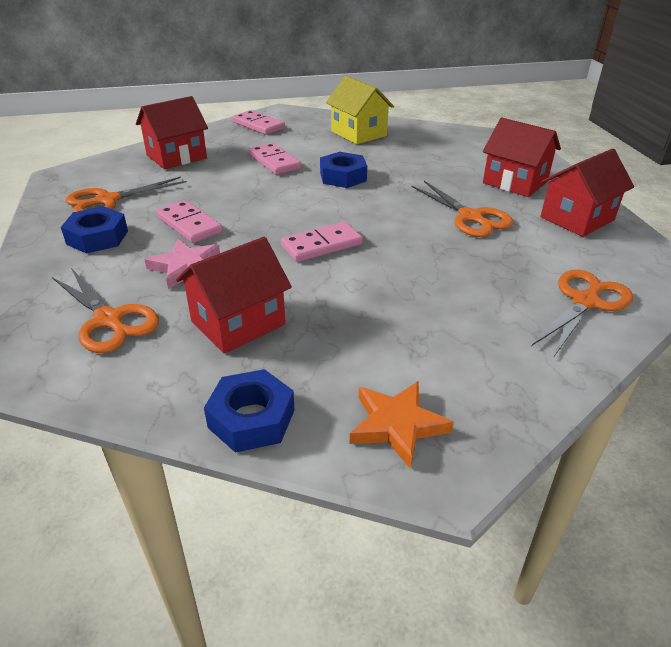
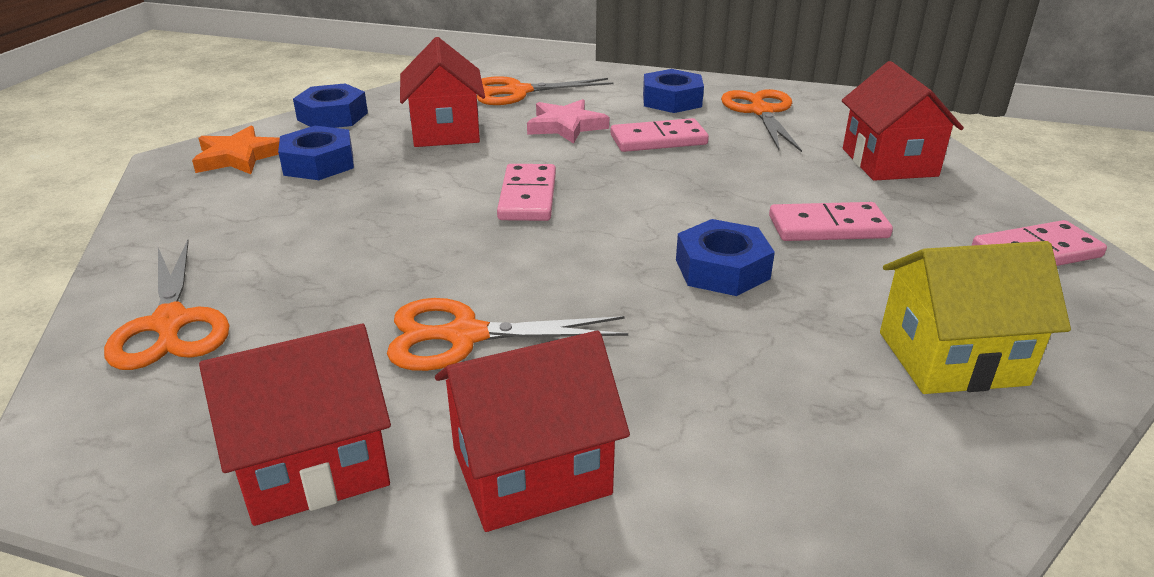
camera: 120 degrees right, 5 degrees down
(361, 362) = (319, 163): none -> blue nut
(577, 219) = (314, 465): red house -> red house turned 75 degrees clockwise

